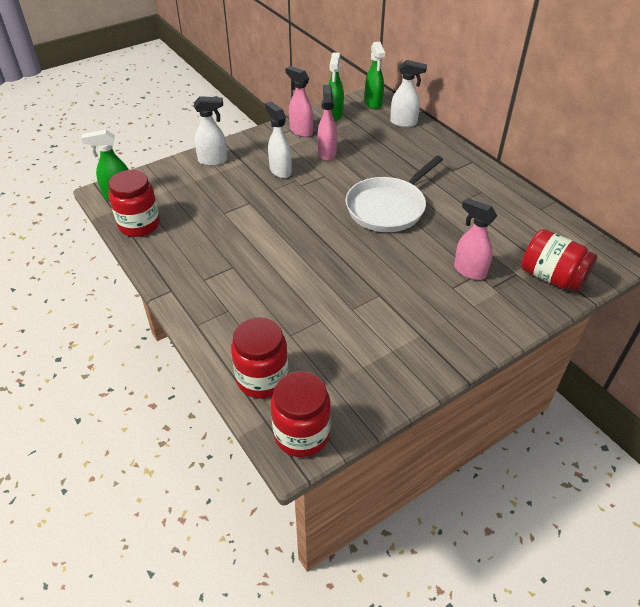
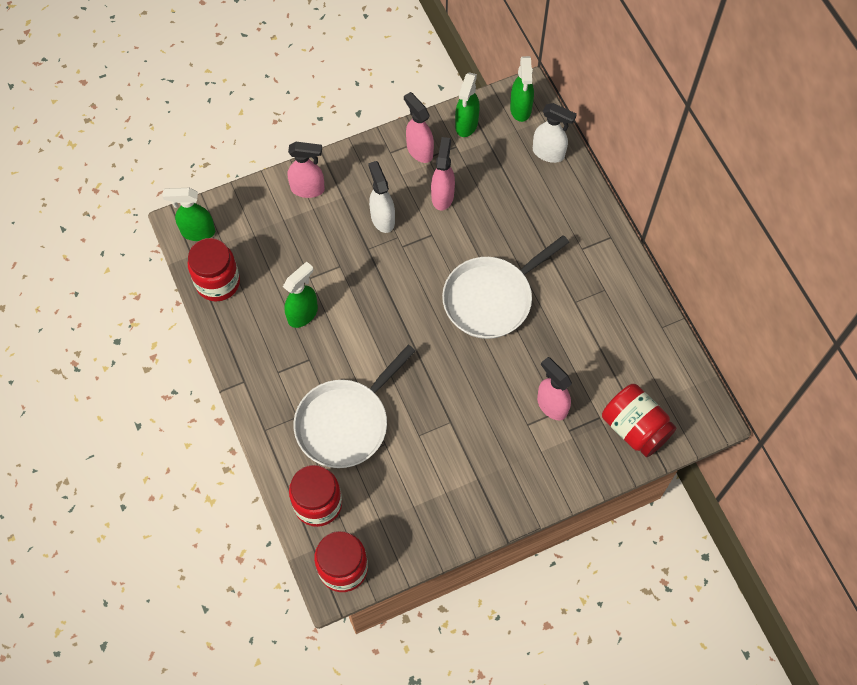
camera: 10 degrees right, 20 degrees up
(213, 161) = (308, 189): white spray bottle -> pink spray bottle
(222, 236) = (303, 314): none -> green spray bottle
(277, 309) = (345, 423): none -> white pan

